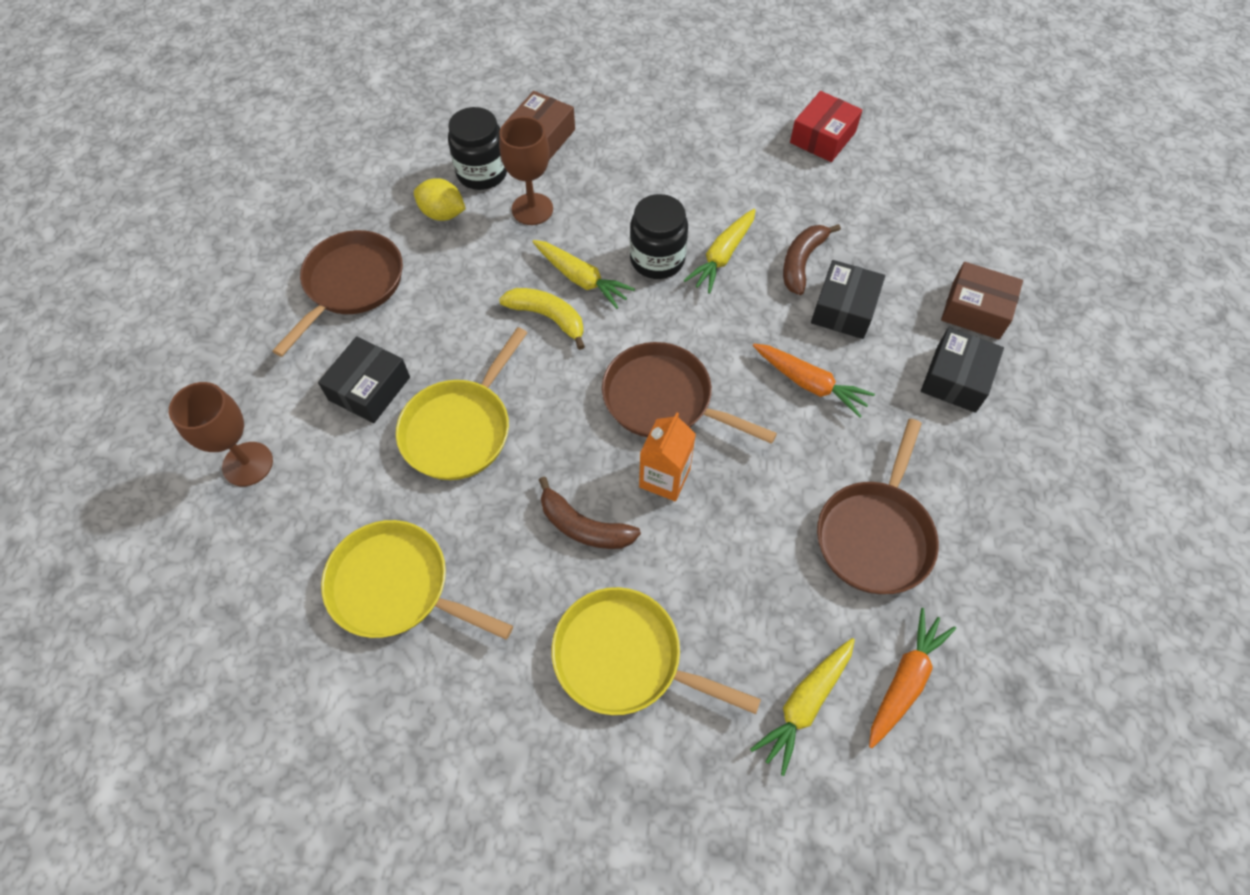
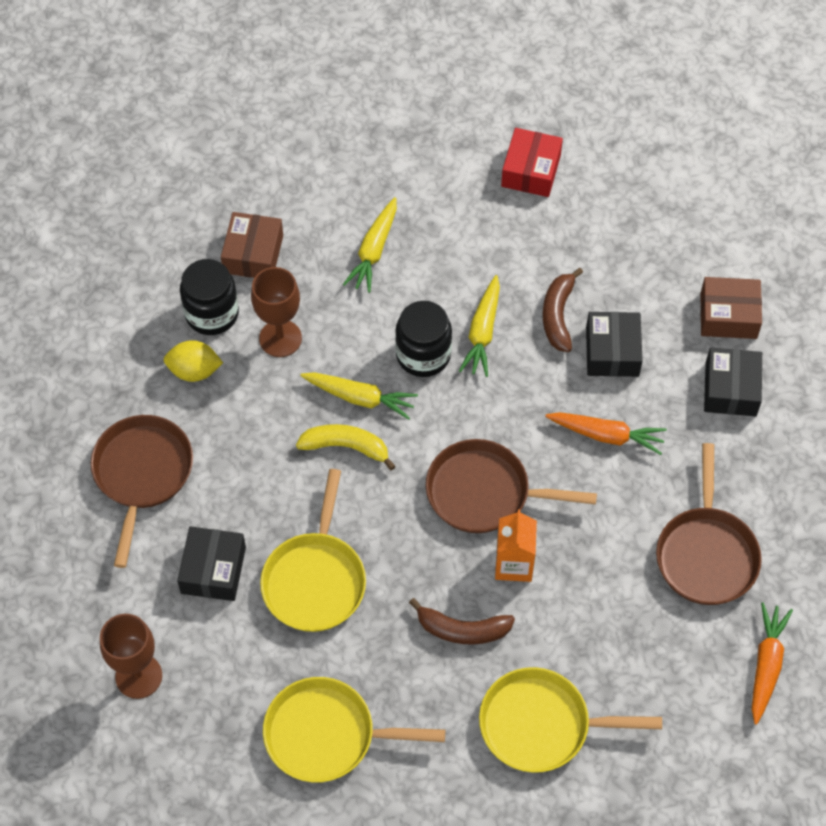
camera: 20 degrees left, 0 degrees up
(804, 704) = (695, 711): yellow carrot -> yellow carrot (374, 251)

